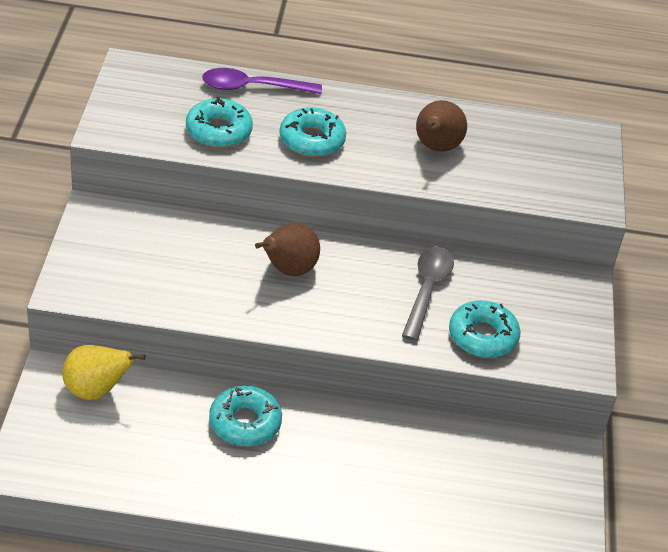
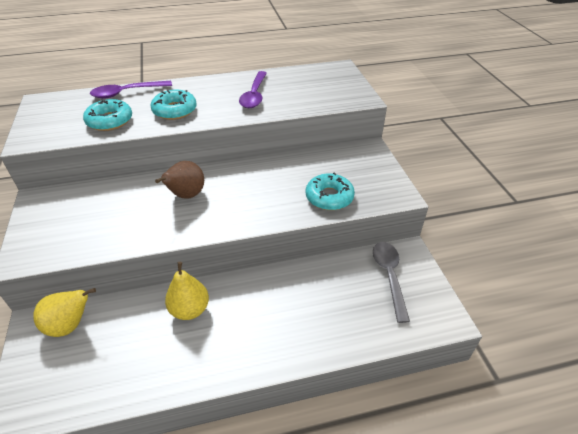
camera: 15 degrees left, 0 degrees up
(245, 423) = (190, 309): turquoise donut -> yellow pear
(427, 290) = (281, 180): grey spoon -> grey spoon (389, 276)
(436, 148) = (254, 95): brown pear -> purple spoon

